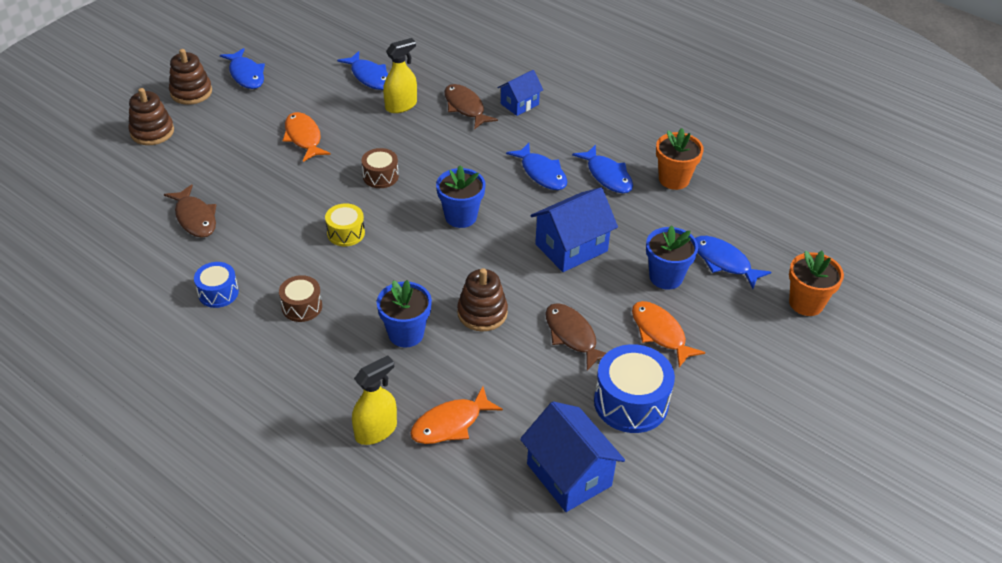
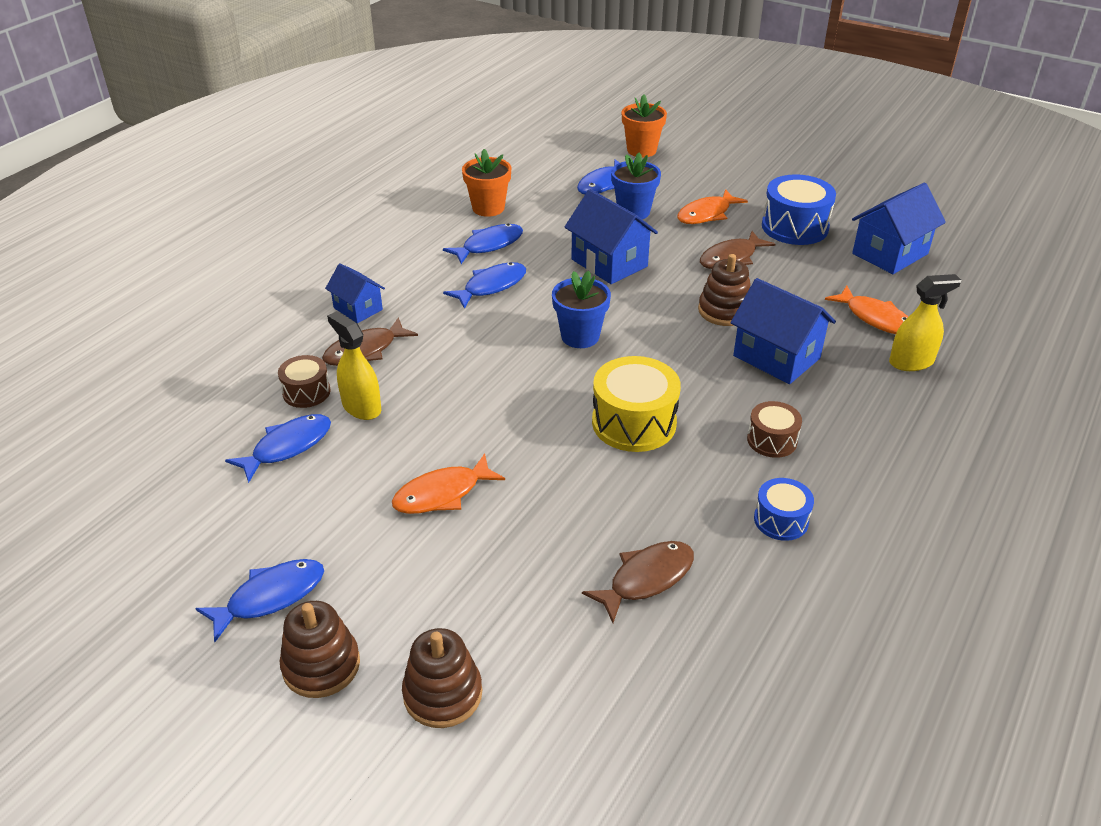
camera: 95 degrees left, 5 degrees down
(346, 233) = (634, 423): yellow drum -> yellow drum, size x1.73
(376, 431) = (911, 362): yellow spray bottle -> yellow spray bottle turned 120 degrees clockwise
(380, 176) = (518, 407): brown drum -> brown drum (306, 392)
(406, 334) = (776, 357): blue flower pot -> blue house

